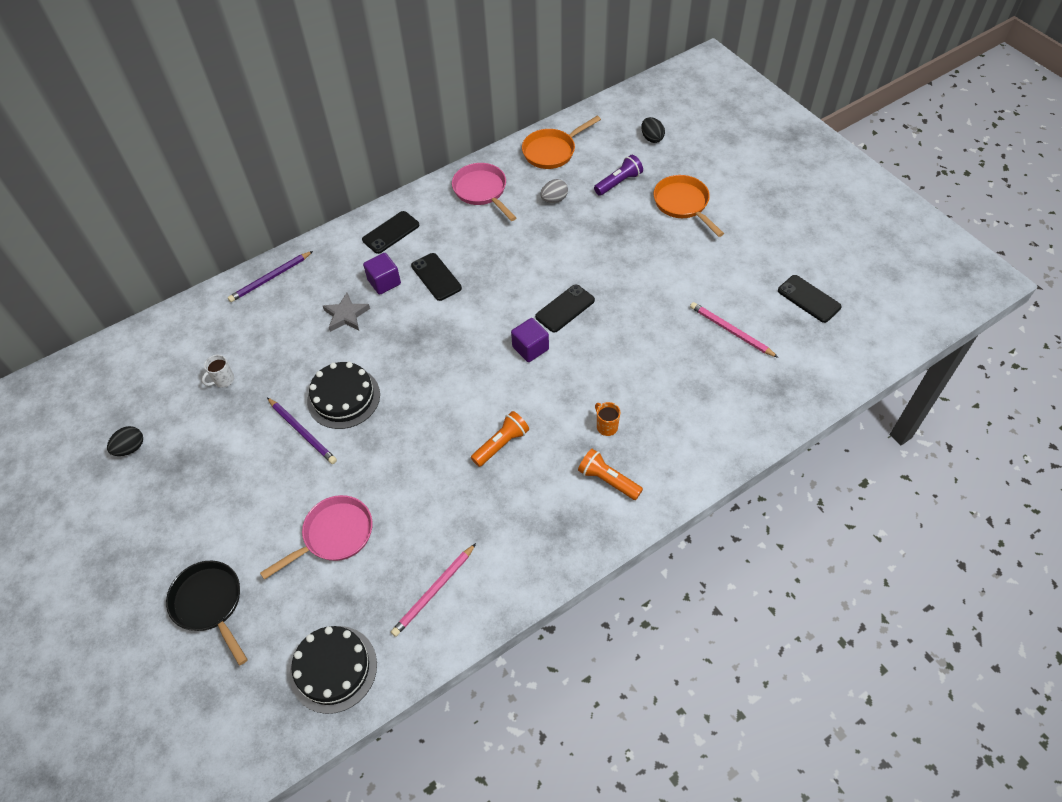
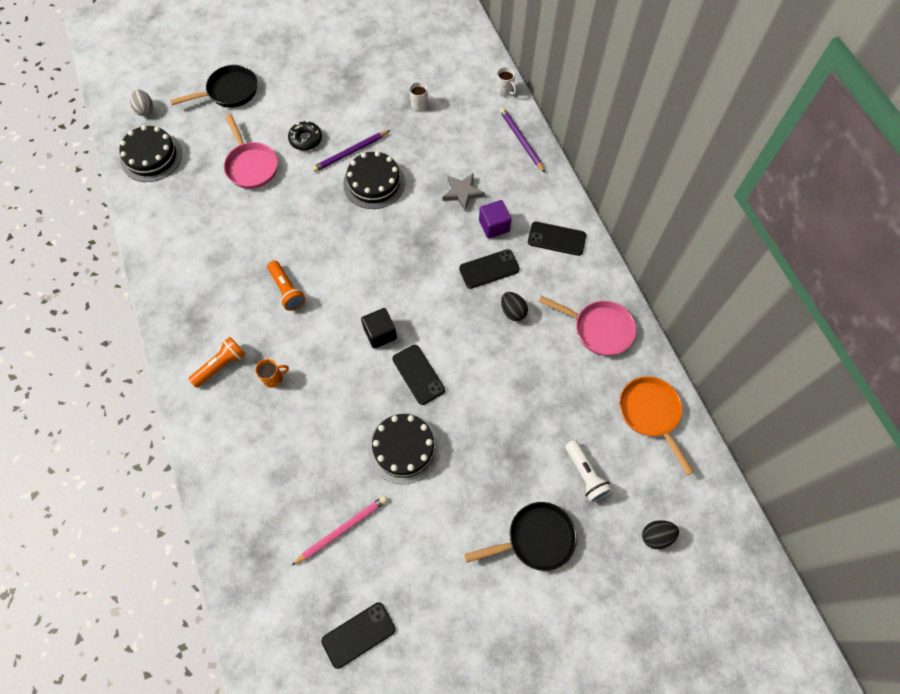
camera: 100 degrees right, 10 degrees up
(130, 448) = (374, 49): black egg -> black egg (513, 311)
(199, 304) = (505, 90): none -> white mug
(286, 485) = (305, 139): none -> black donut
(391, 232) = (556, 239): black phone -> black phone turned 45 degrees counterclockwise
(434, 591) = (179, 223): pink pencil -> none
(482, 191) = (599, 329): pink pan -> pink pan turned 45 degrees clockwise
(530, 348) = (380, 333): purple cube -> black cube
(554, 199) = (572, 398): grey egg -> grey egg (145, 110)
(618, 182) = (585, 474): purple flashlight -> white flashlight
(640, 304) = (404, 448): none -> black cake
(683, 204) = (536, 539): orange pan -> black pan

